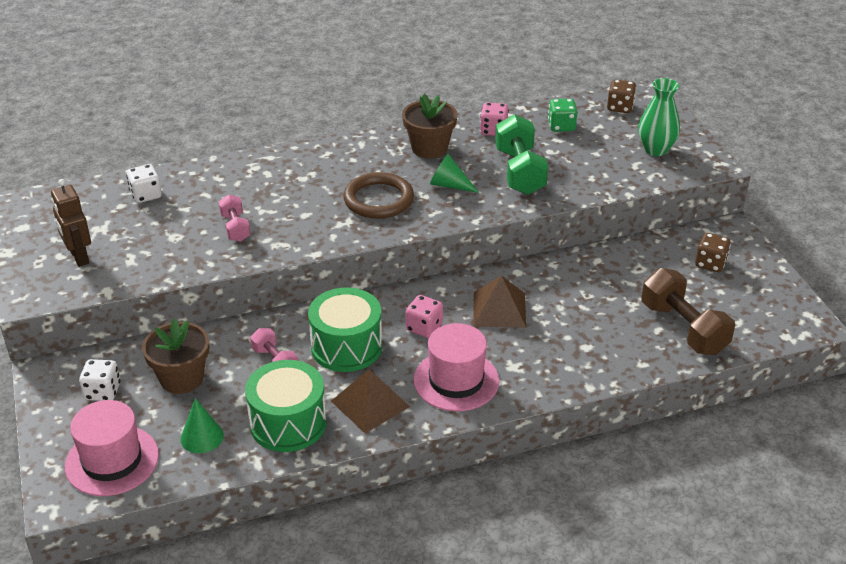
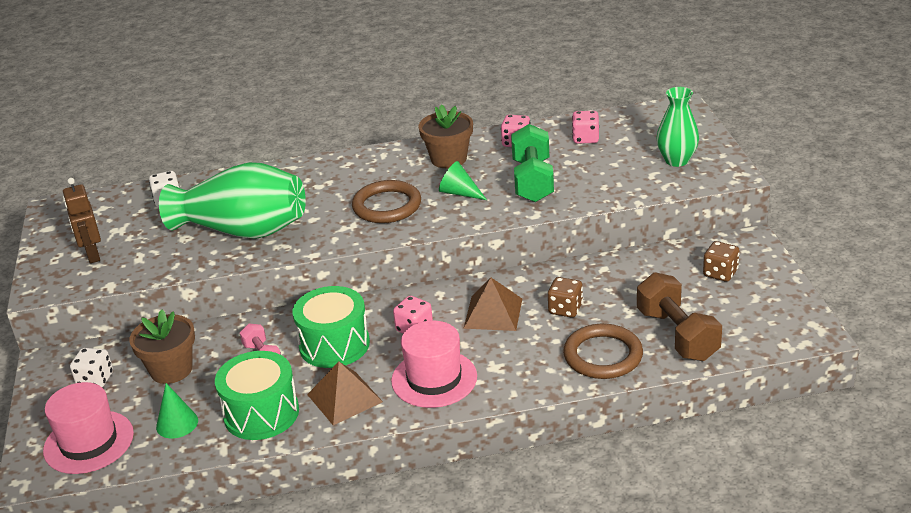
camera: 10 degrees right, 5 degrees down
(235, 228) = (243, 230): pink dumbbell -> green vase
(561, 126) = (585, 138): green dice -> pink dice
(617, 351) = (603, 355): none -> brown ring
(620, 107) = (650, 121): brown dice -> brown dice (565, 309)

